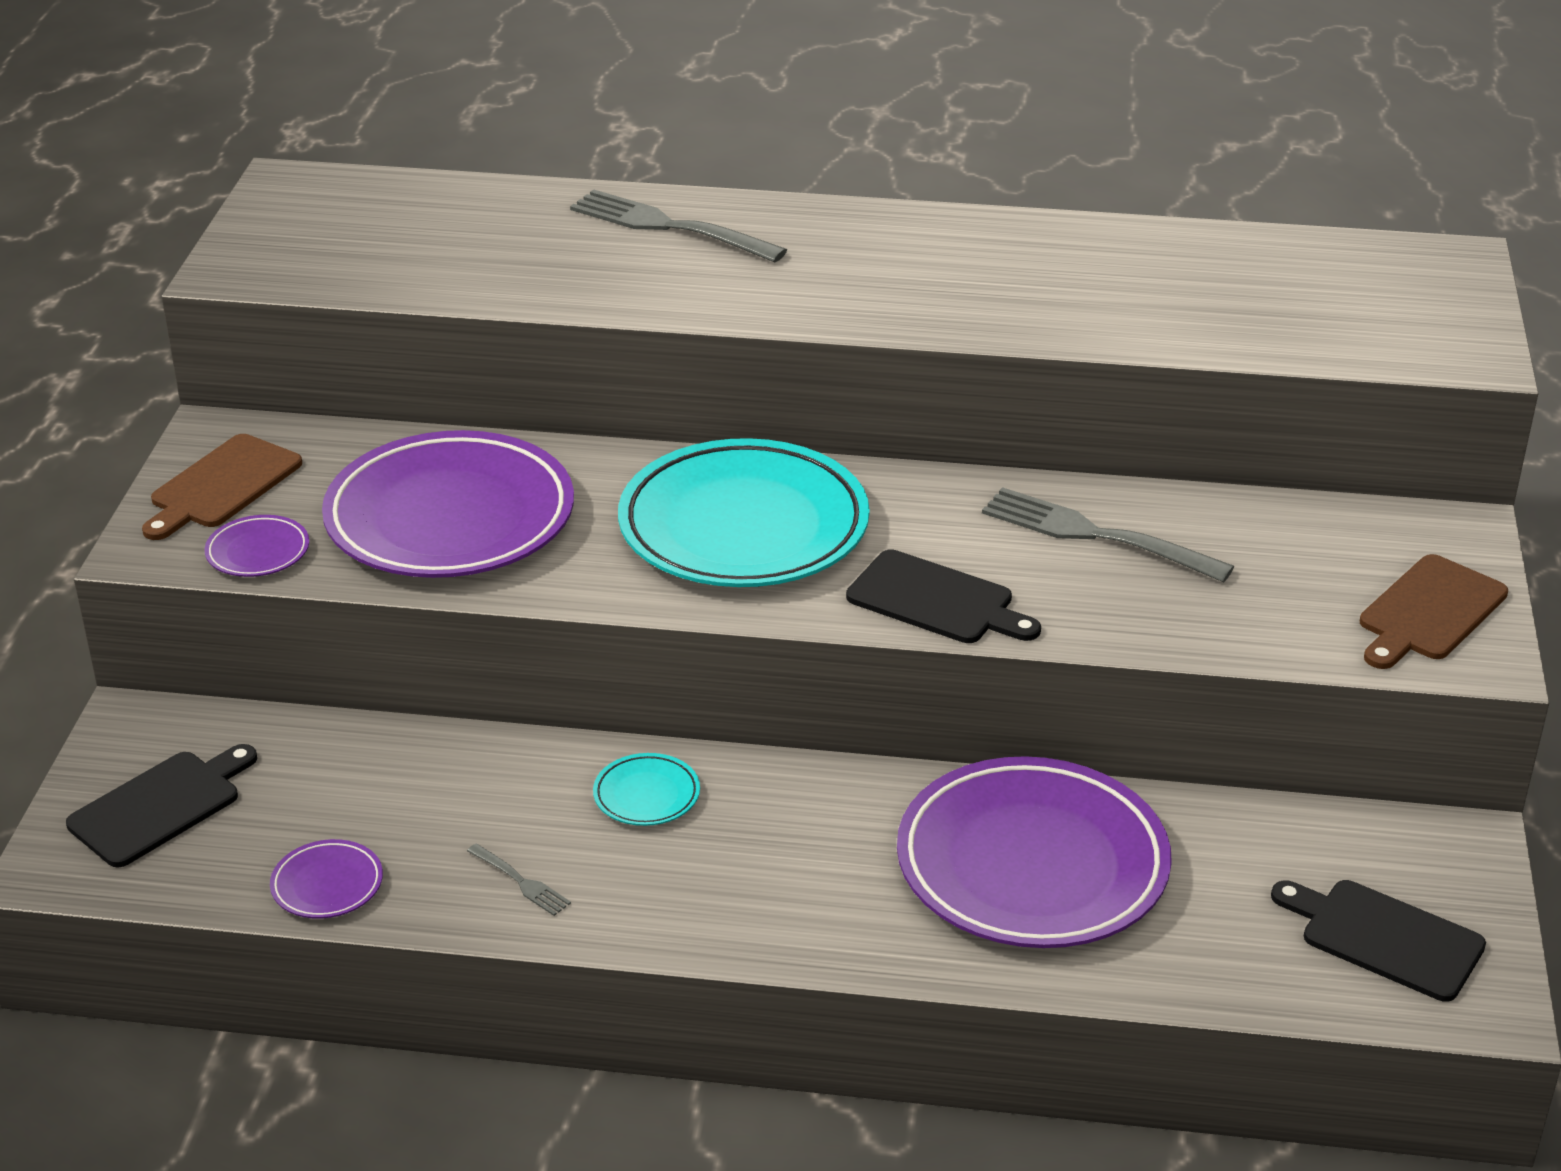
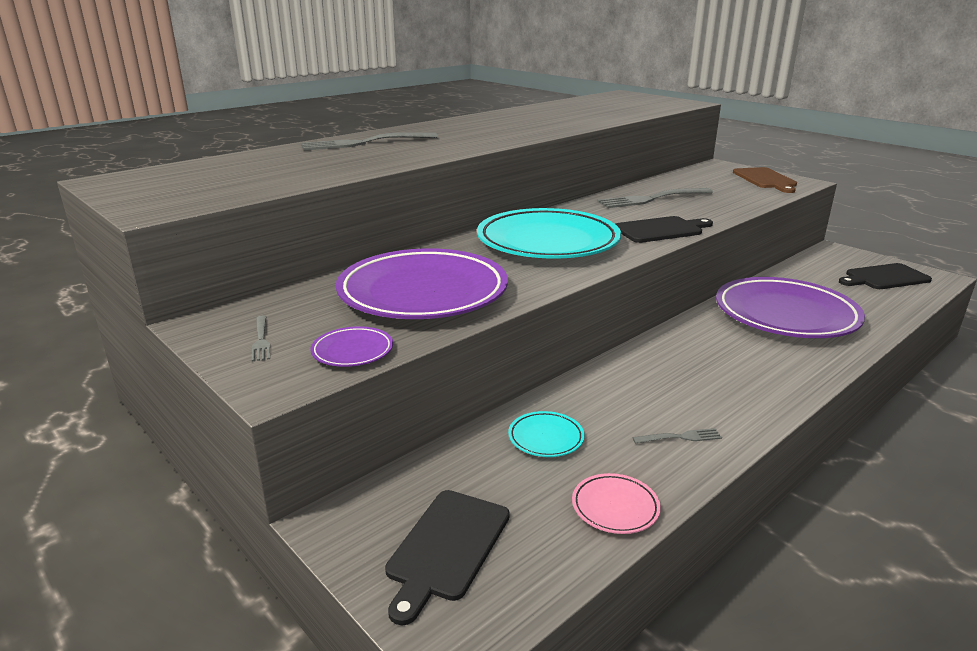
camera: 50 degrees left, 10 degrees down
(160, 806) = (447, 548): black cutting board -> black cutting board turned 150 degrees counterclockwise
(222, 486) = (261, 340): brown cutting board -> grey fork
(327, 885) = (615, 507): purple plate -> pink plate
(646, 795) = (642, 375): turquoise plate -> turquoise plate (546, 438)

